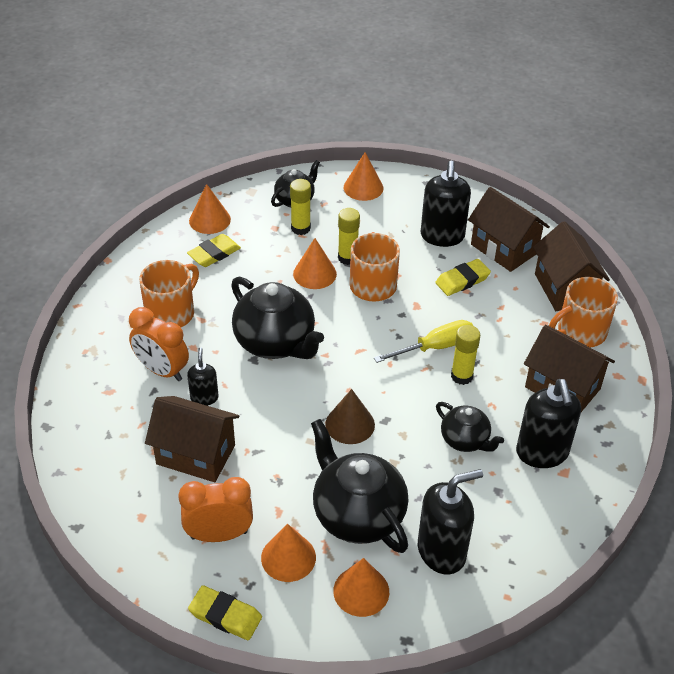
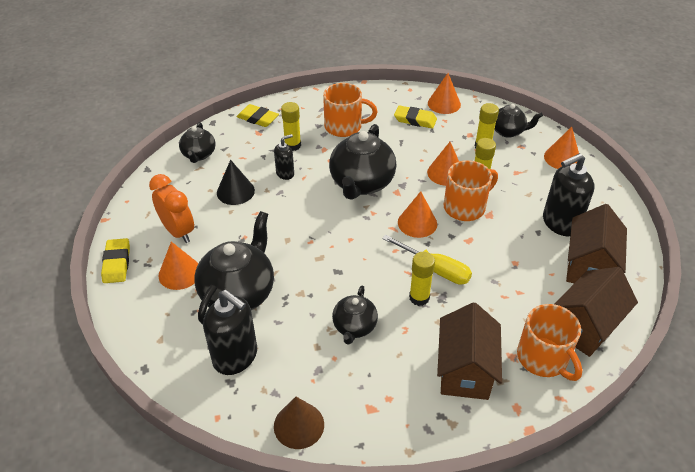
camera: 60 degrees right, 0 degrees up
(97, 464) = (199, 155): none -> black teapot
(162, 370) = (292, 145): orange clock -> yellow glue stick
(196, 454) = (235, 191): brown house -> black cone
(350, 424) = (318, 253): brown cone -> brown cone (299, 425)
(361, 591) = (173, 324): orange cone -> orange cone (417, 223)
(462, 280) = (523, 255): yellow eraser -> yellow eraser (257, 118)
(542, 453) = (380, 384): black soap dispenser -> none
(580, 332) = (543, 358): orange mug -> orange mug turned 150 degrees counterclockwise

